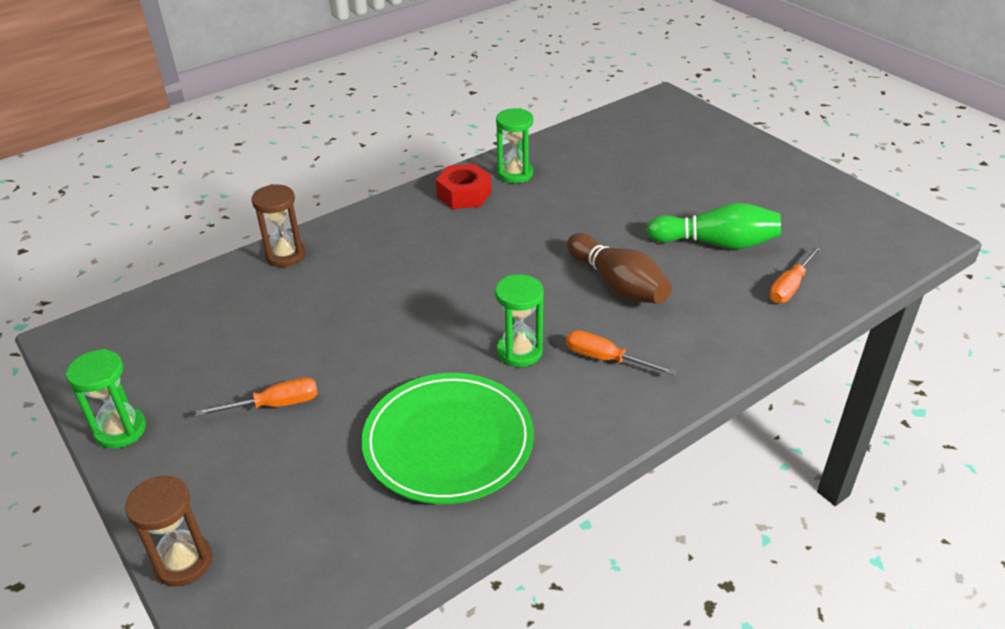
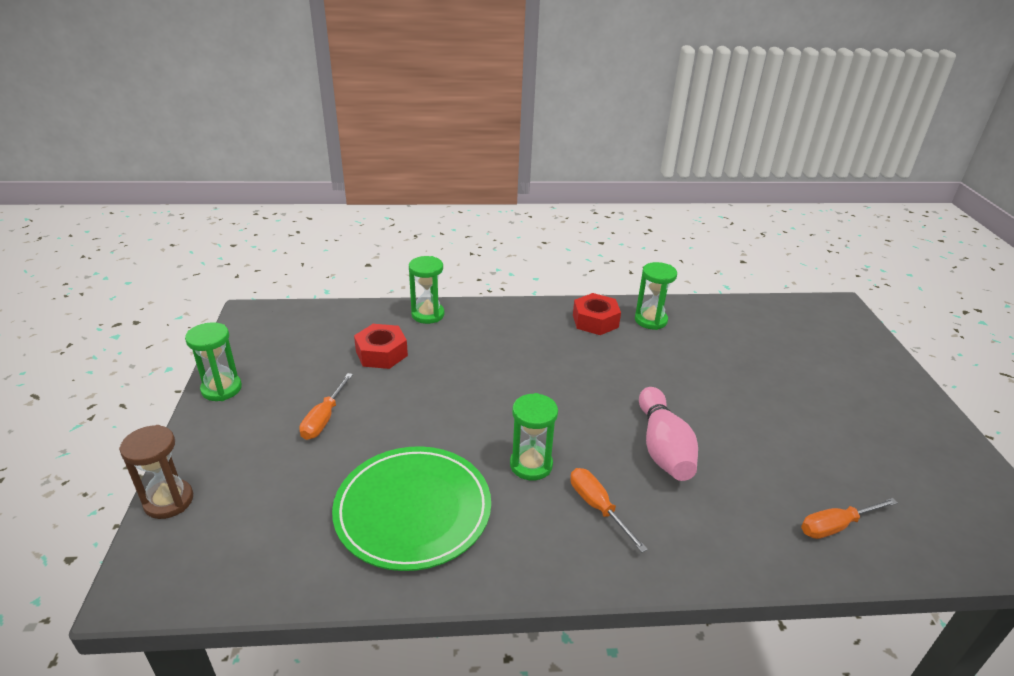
camera: 30 degrees right, 5 degrees down
(272, 315) = (381, 353): none -> red nut
(275, 405) = (324, 418): orange screwdriver -> orange screwdriver turned 90 degrees clockwise
(285, 255) = (428, 314): brown hourglass -> green hourglass
(618, 285) = (663, 447): brown bowling pin -> pink bowling pin
(716, 243) = (789, 451): green bowling pin -> none

